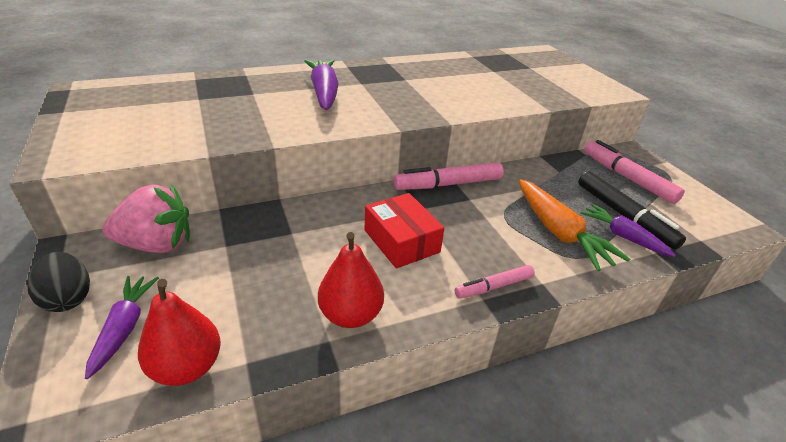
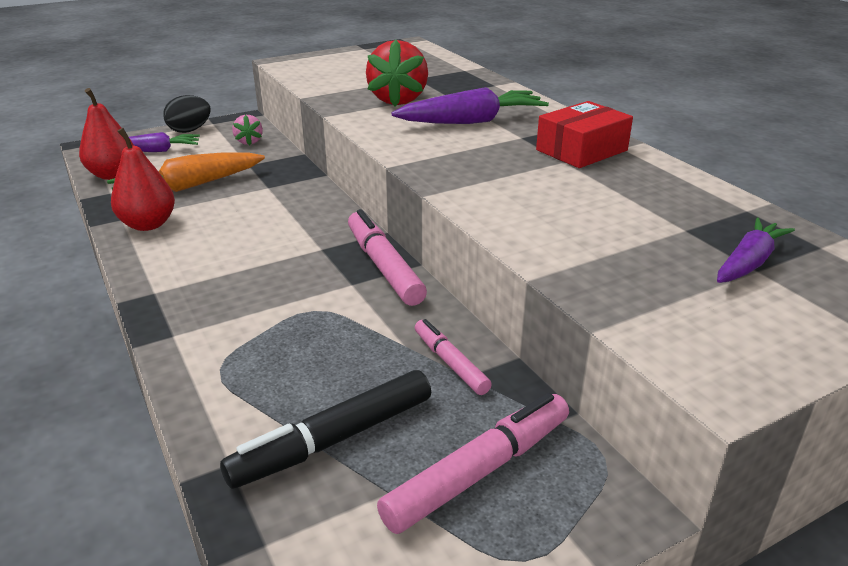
camera: 85 degrees right, 5 degrees down
(157, 244) = (249, 142): pink strawberry -> pink strawberry, size x0.52
(255, 112) = (398, 100): none -> red strawberry
(401, 241) = (255, 241): red box -> red box (581, 150)
(494, 287) = (171, 299): pink marker -> pink marker (450, 363)
(559, 232) = (278, 358): orange carrot -> orange carrot (189, 187)
(622, 236) = (272, 427): purple carrot -> purple carrot (748, 263)

